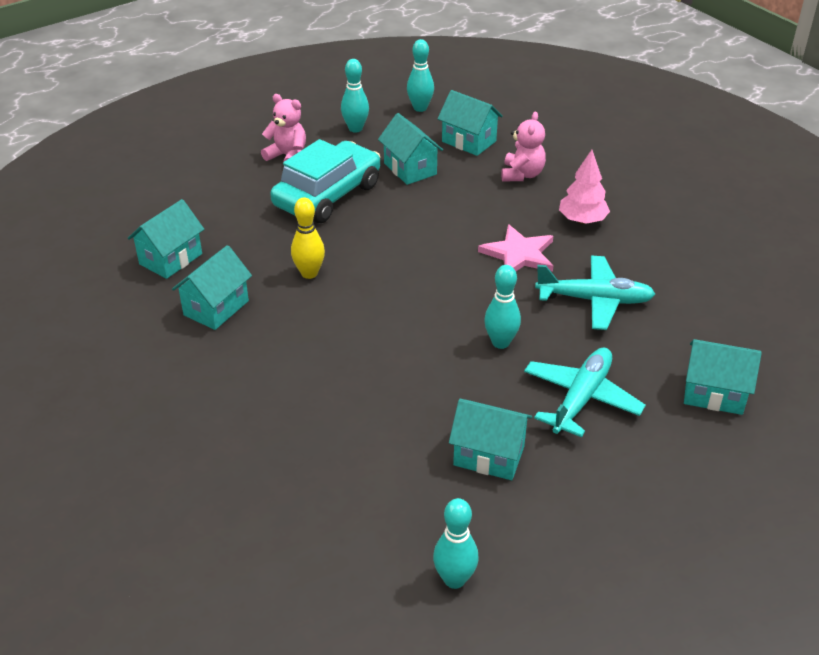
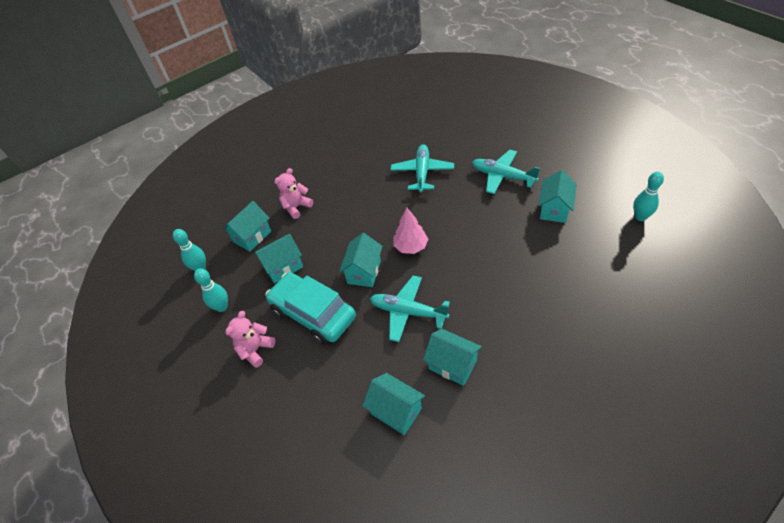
camera: 85 degrees left, 10 degrees up
(309, 273) = (408, 312): yellow bowling pin -> turquoise plane
(500, 342) = (464, 209): turquoise bowling pin -> none
(519, 254) = (382, 205): pink star -> none
(522, 174) = (296, 207): pink teddy bear -> pink teddy bear turned 60 degrees counterclockwise
(582, 220) = (347, 178): pink tree -> pink tree (411, 247)
(714, 394) = (488, 132): turquoise house -> turquoise house (364, 272)

